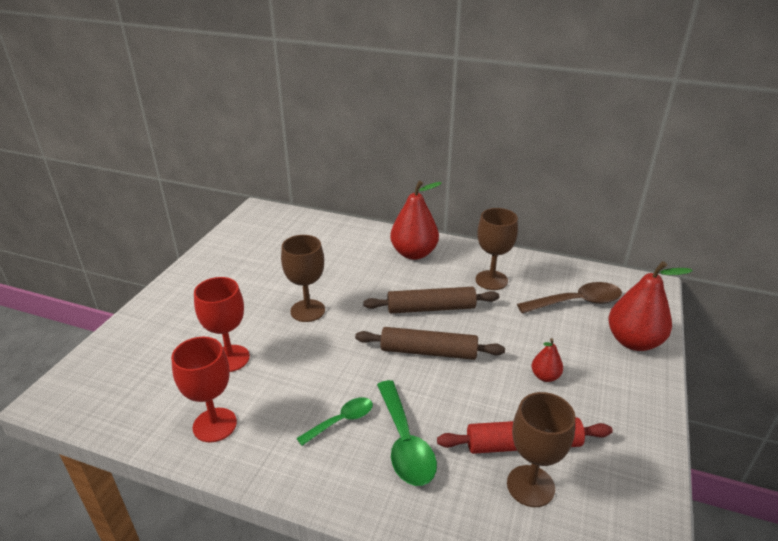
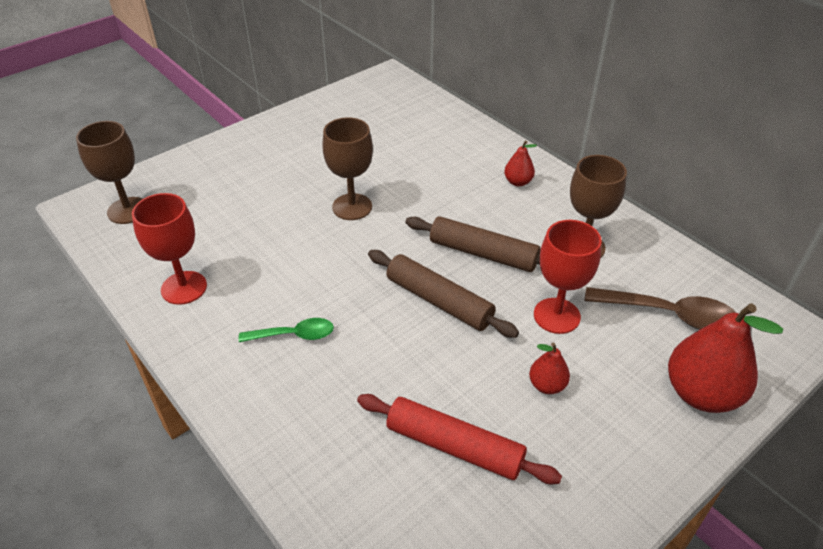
camera: 30 degrees right, 10 degrees up
(230, 358) = (244, 228): red goblet -> red goblet (556, 316)
(405, 443) = (335, 385): green spoon -> none
(414, 253) = (518, 182): red pear -> red pear, size x0.49
(530, 486) = (423, 492): brown goblet -> brown goblet (128, 210)

